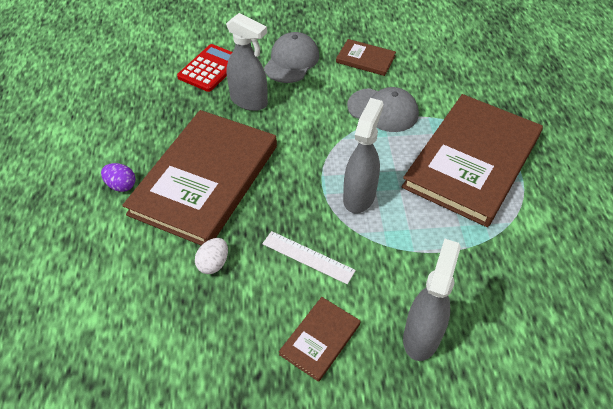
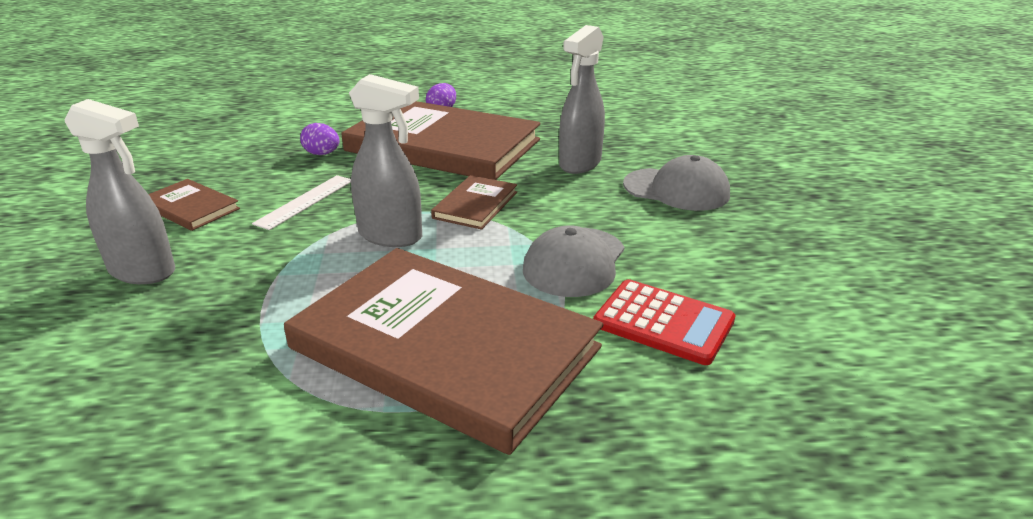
camera: 90 degrees right, 20 degrees down
(210, 68) = (640, 140): red calculator -> red calculator (663, 322)
(213, 263) = (322, 154): white egg -> purple egg
(365, 59) = (707, 250): brown book -> brown book (475, 205)

